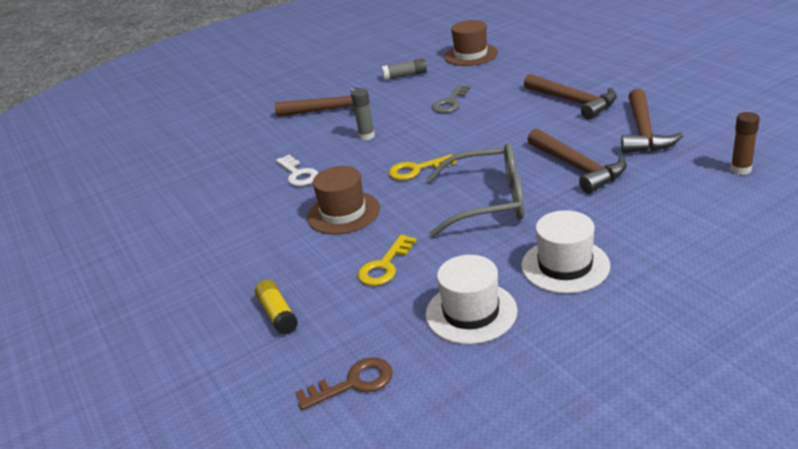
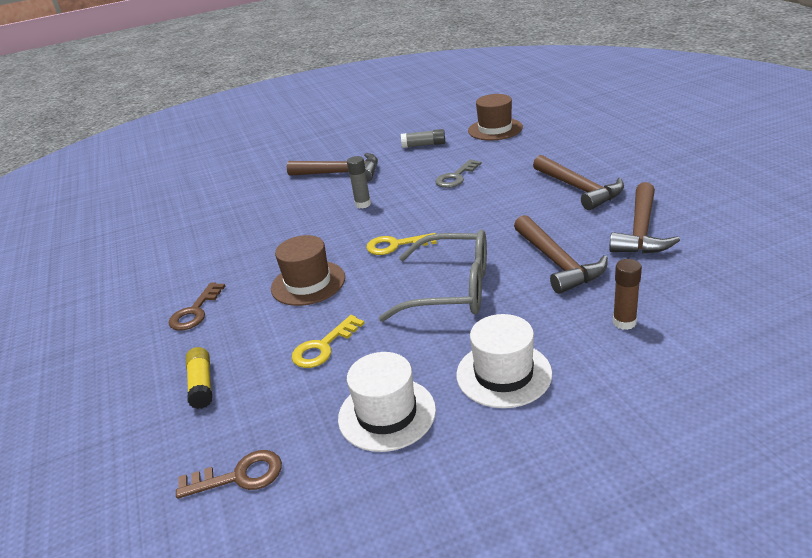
camera: 10 degrees right, 0 degrees up
(238, 252) = (195, 311): none -> brown key
(298, 174) = (284, 236): white key -> none
(740, 169) = (734, 286): brown glue stick -> brown glue stick (624, 322)

